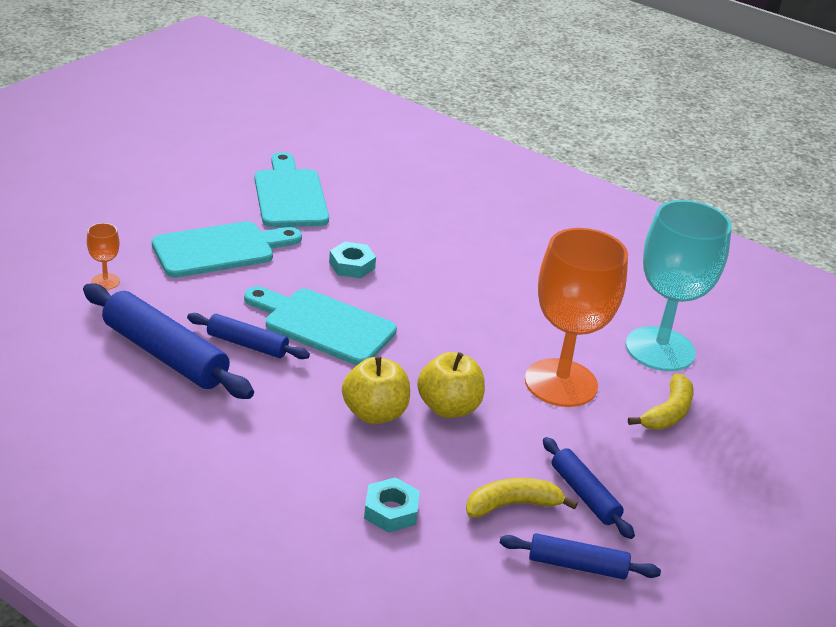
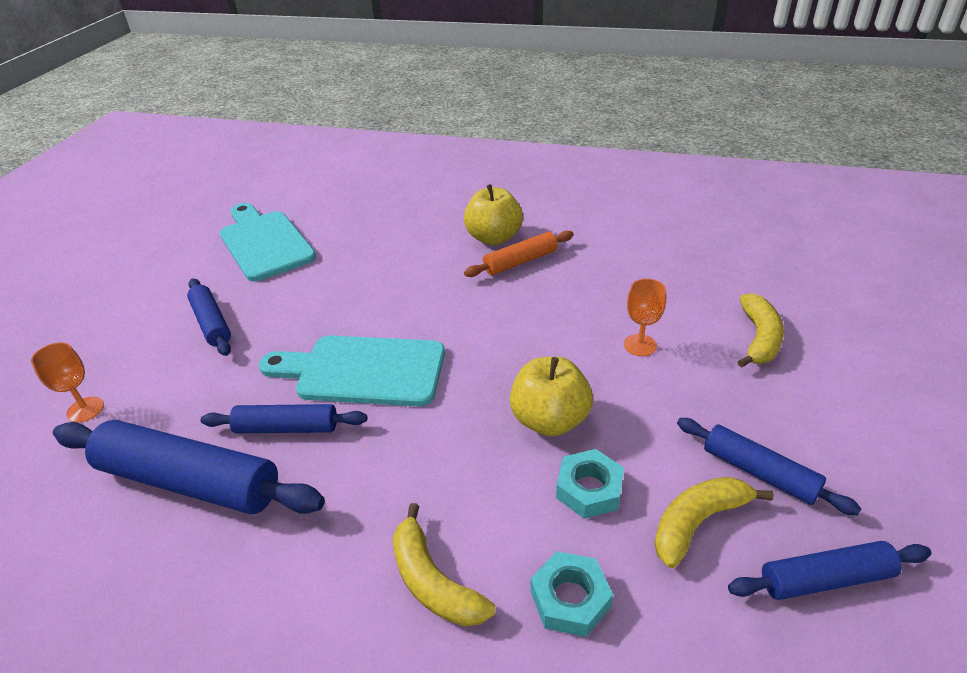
camera: 15 degrees left, 5 degrees up
(220, 249) = (211, 323): turquoise cutting board -> blue rolling pin
(305, 469) = (433, 581): none -> yellow banana
(352, 265) = (361, 293): turquoise nut -> turquoise nut (589, 489)
(375, 413) = (475, 461): yellow apple -> yellow apple (493, 238)
(505, 285) = (520, 262): none -> orange rolling pin
(561, 383) = (640, 345): orange goblet -> orange goblet, size x0.40
(660, 349) = (700, 275): turquoise goblet -> none

